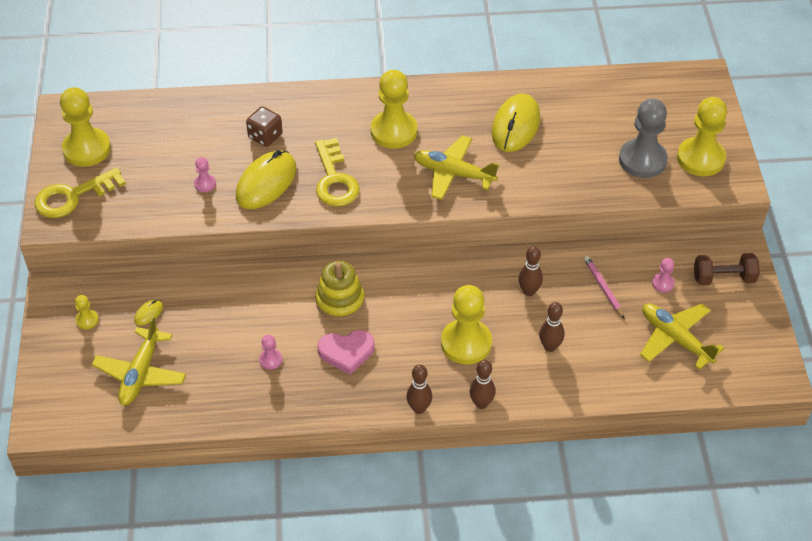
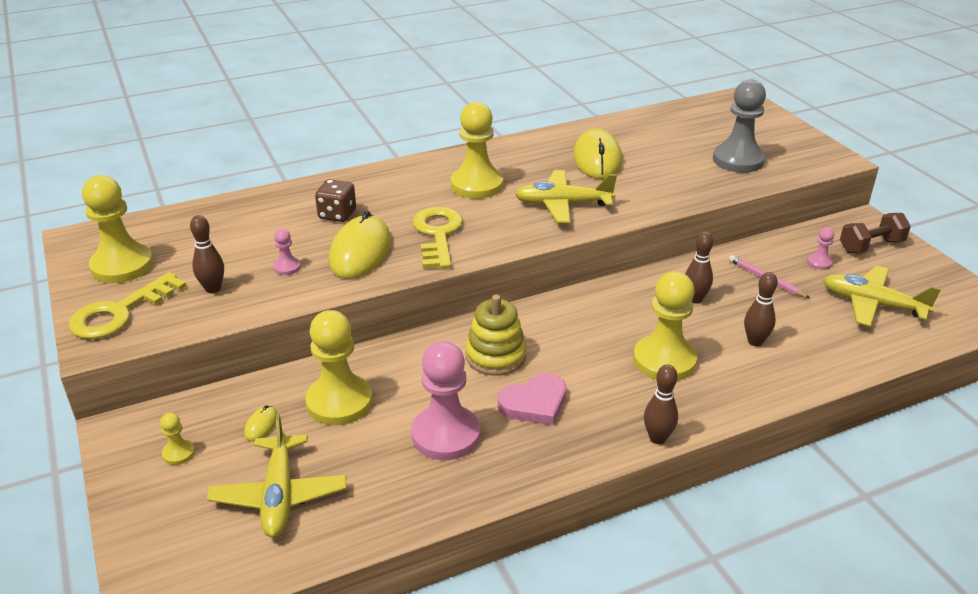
camera: 20 degrees left, 15 degrees down
(270, 360) = (446, 435): pink pawn -> pink pawn, size x2.25
(334, 180) = (438, 234): yellow key -> yellow key turned 150 degrees counterclockwise
(481, 403) = (724, 414): brown bowling pin -> brown bowling pin (213, 289)
(700, 158) = (789, 149): yellow pawn -> yellow pawn (339, 402)

